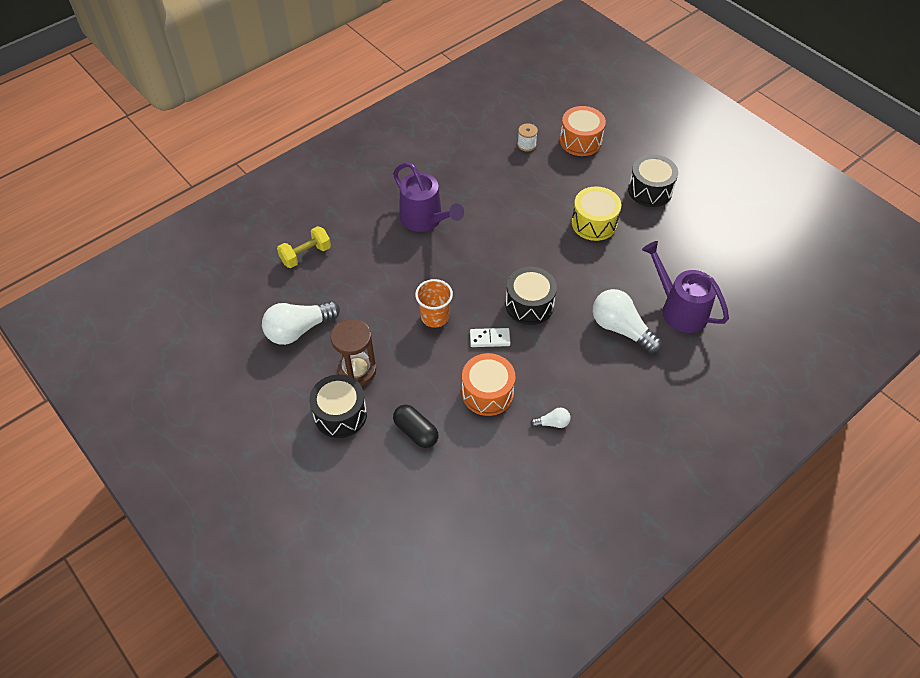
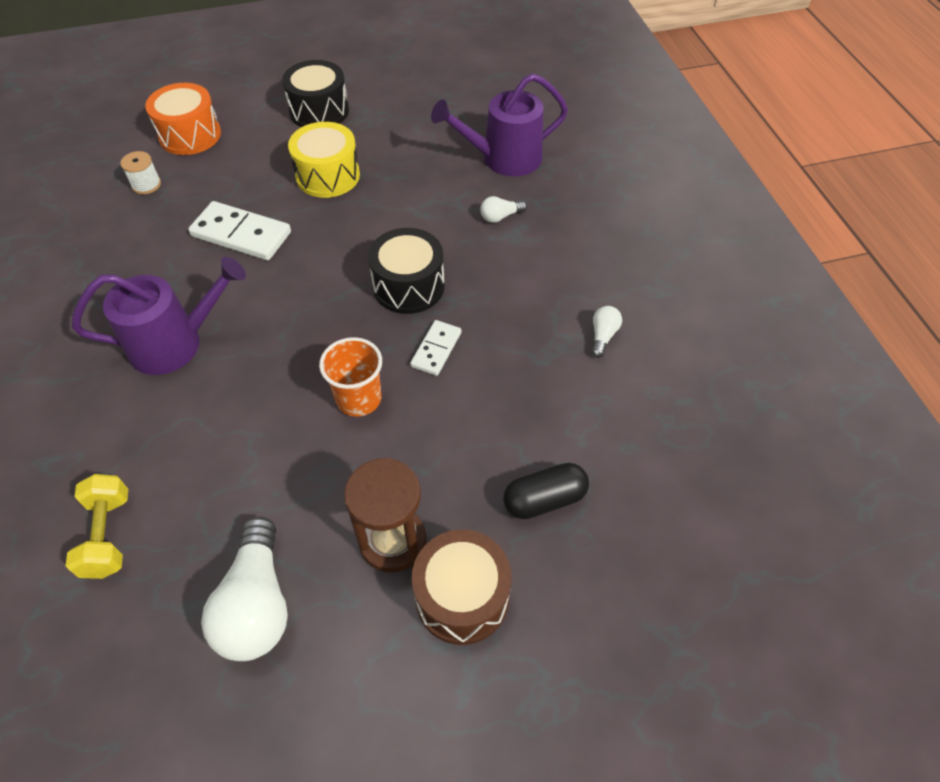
camera: 65 degrees left, 0 degrees up
(340, 414) = (462, 597): black drum -> brown drum
(487, 393) = (522, 386): orange drum -> none
(517, 207) = (241, 234): none -> white domino
(621, 329) = (500, 217): white light bulb -> white light bulb, size x0.46

